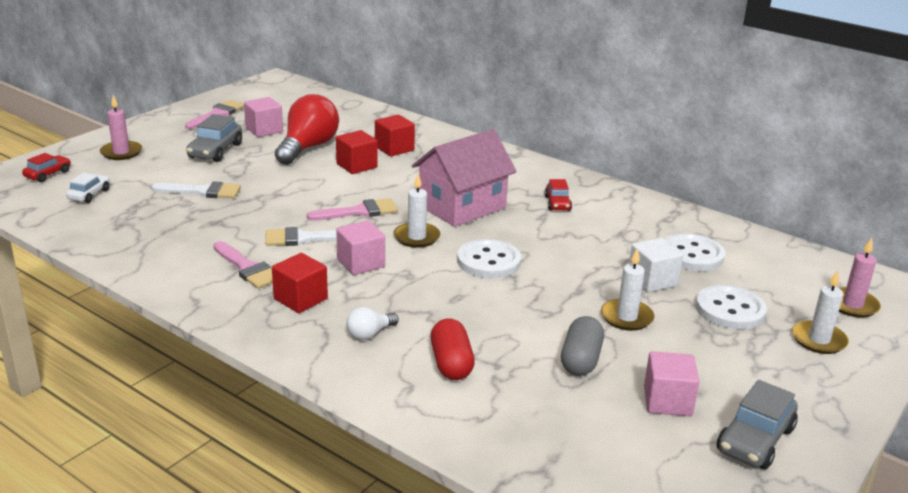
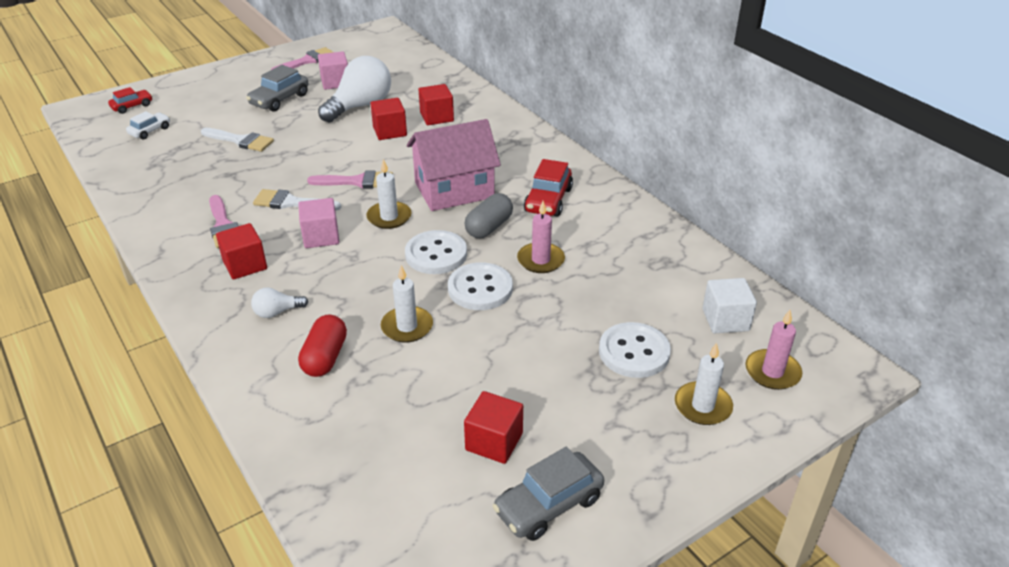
camera: 20 degrees right, 10 degrees up
(121, 152) = (203, 91): pink candle -> pink candle (540, 260)
(308, 148) = (360, 106): red light bulb -> white light bulb
(557, 203) = (548, 200): red car -> red car, size x1.61
(581, 360) = (444, 378): grey capsule -> grey capsule (489, 227)
(626, 317) = (523, 340): white candle -> white candle (407, 327)
(652, 280) = (579, 303): white cube -> white cube (725, 320)
(667, 401) = (494, 442): pink cube -> red cube
(692, 255) = (642, 281): white button -> white button (480, 288)

